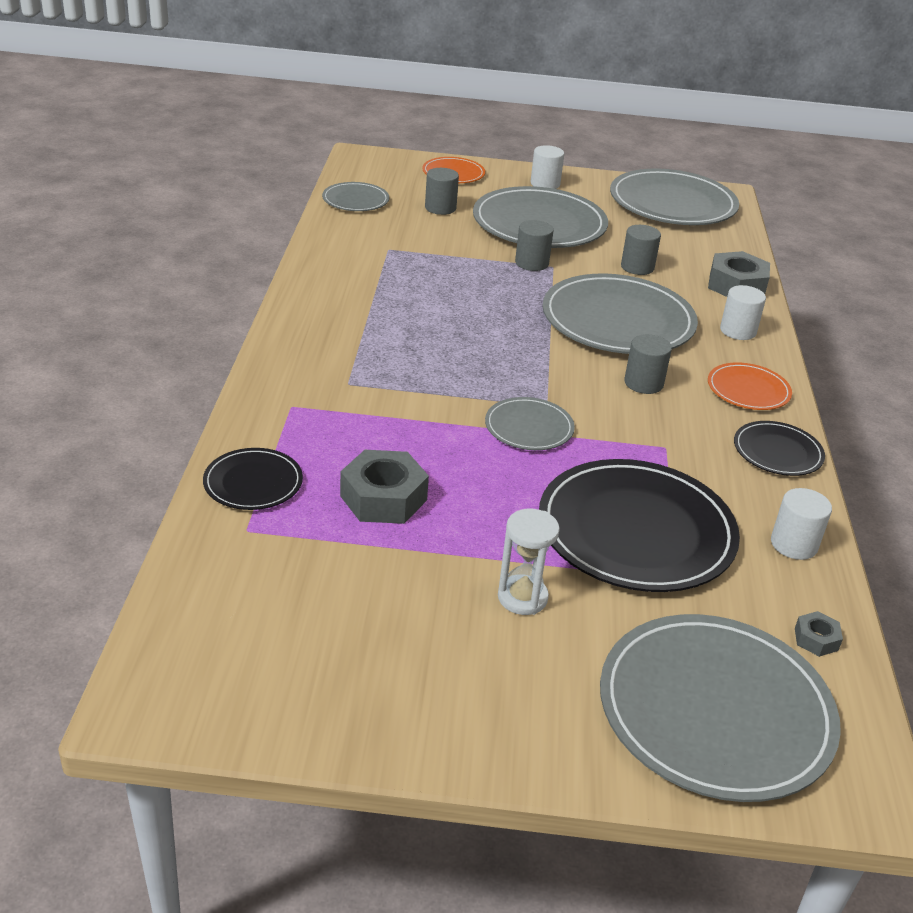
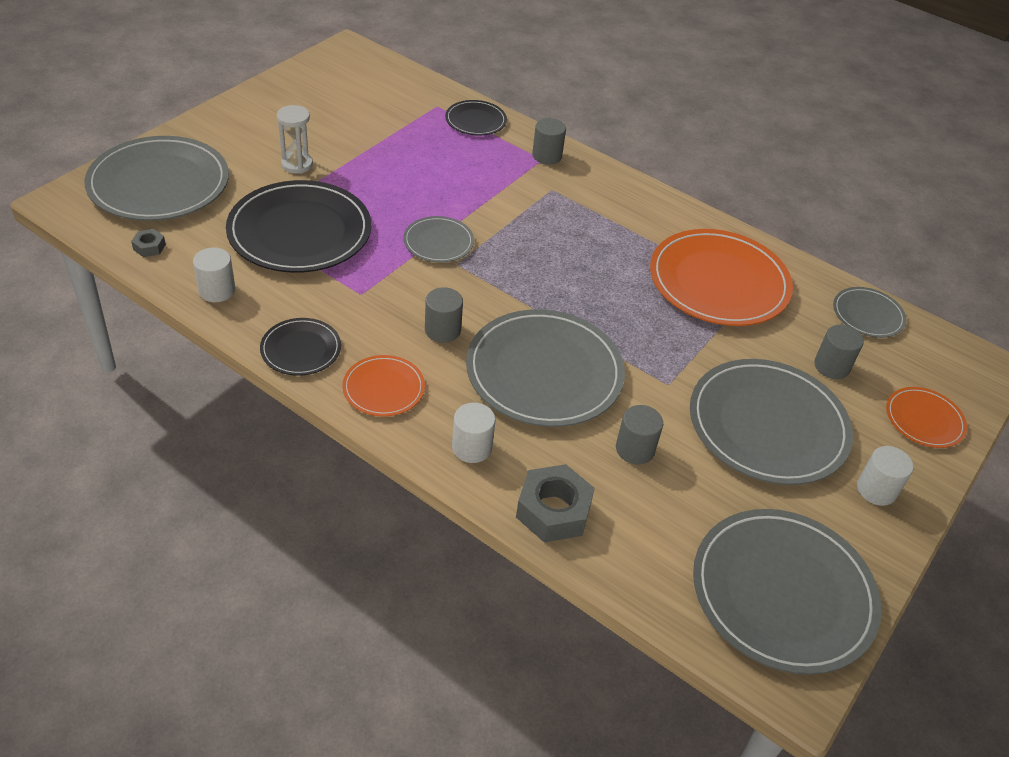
camera: 120 degrees right, 10 degrees up
(383, 498) = (422, 155): grey nut -> none
(393, 265) = (718, 282): none -> orange plate
(531, 263) = (681, 372): grey cylinder -> grey cylinder (547, 156)

